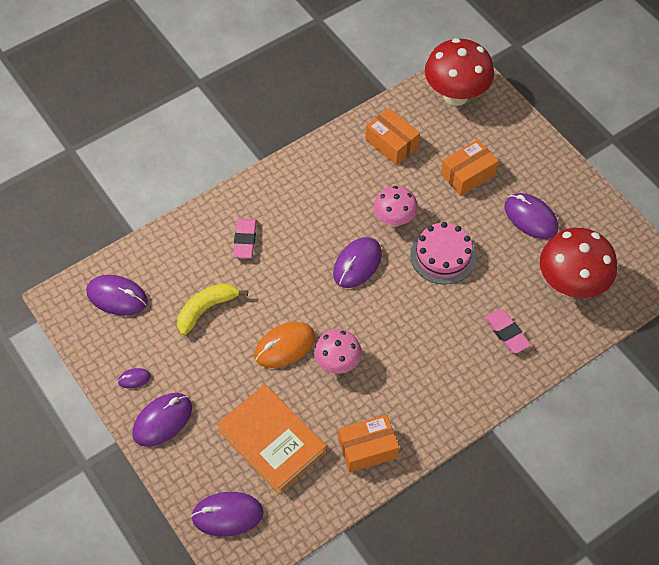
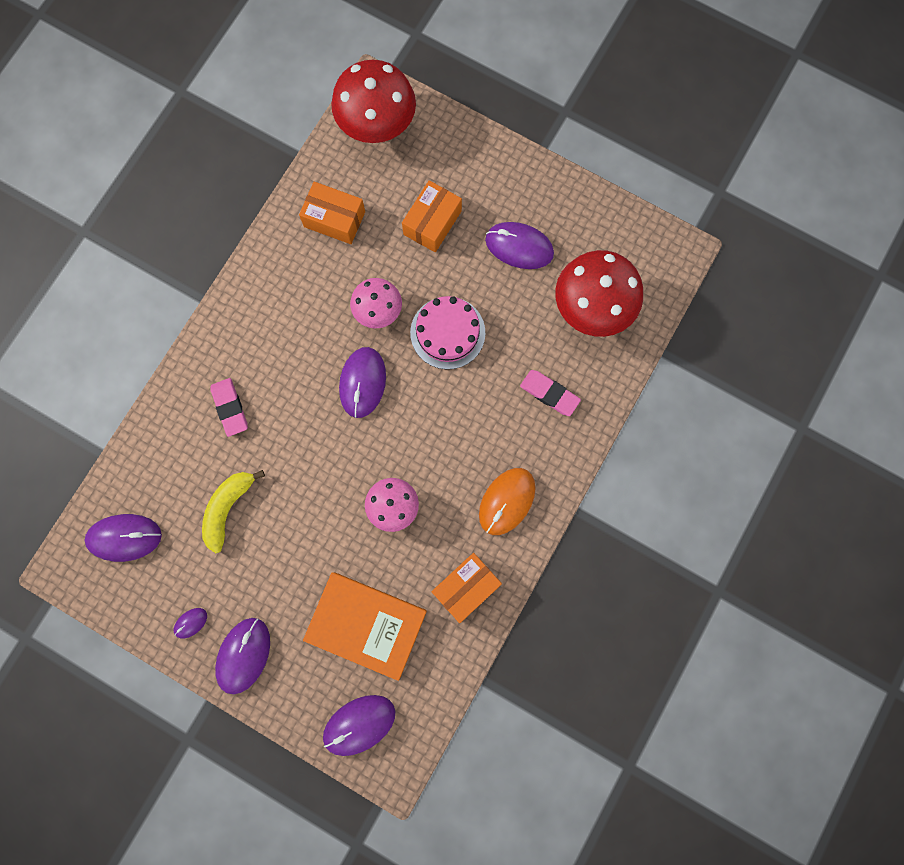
camera: 25 degrees left, 20 degrees up
(284, 346) = (330, 513): orange mouse -> orange mouse (507, 501)

